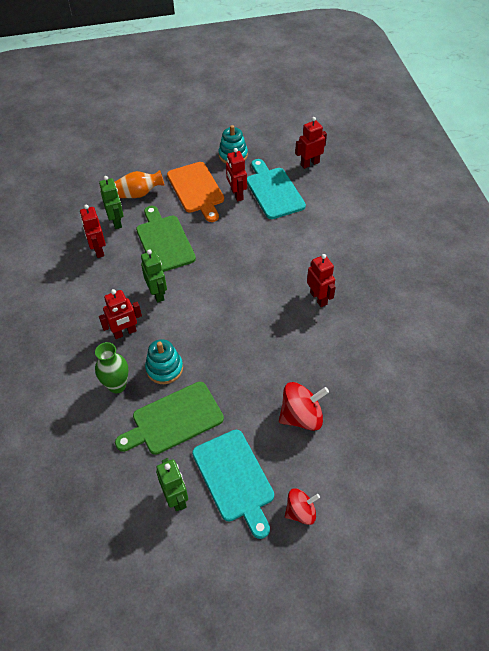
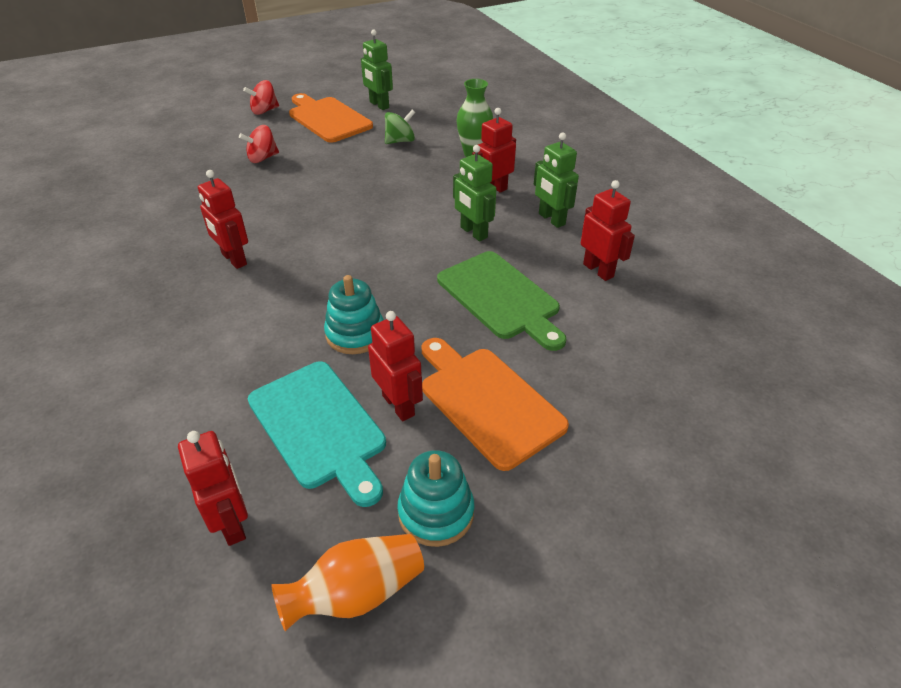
camera: 165 degrees right, 10 degrees down
(116, 221) = (602, 315): green robot -> green robot (551, 219)
(138, 194) = (600, 372): orange vase -> orange vase (356, 593)
(164, 368) = (427, 171): turquoise stacking toy -> turquoise stacking toy (355, 334)
(174, 420) = (400, 141): green cutting board -> green spinning top
(234, 478) = (328, 118): turquoise cutting board -> orange cutting board
(301, 416) = (262, 158): red spinning top -> red spinning top, size x0.65
(309, 163) = (232, 523): red robot -> red robot turned 75 degrees counterclockwise

